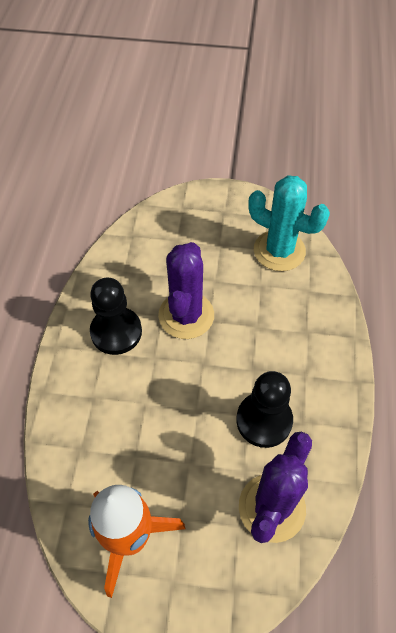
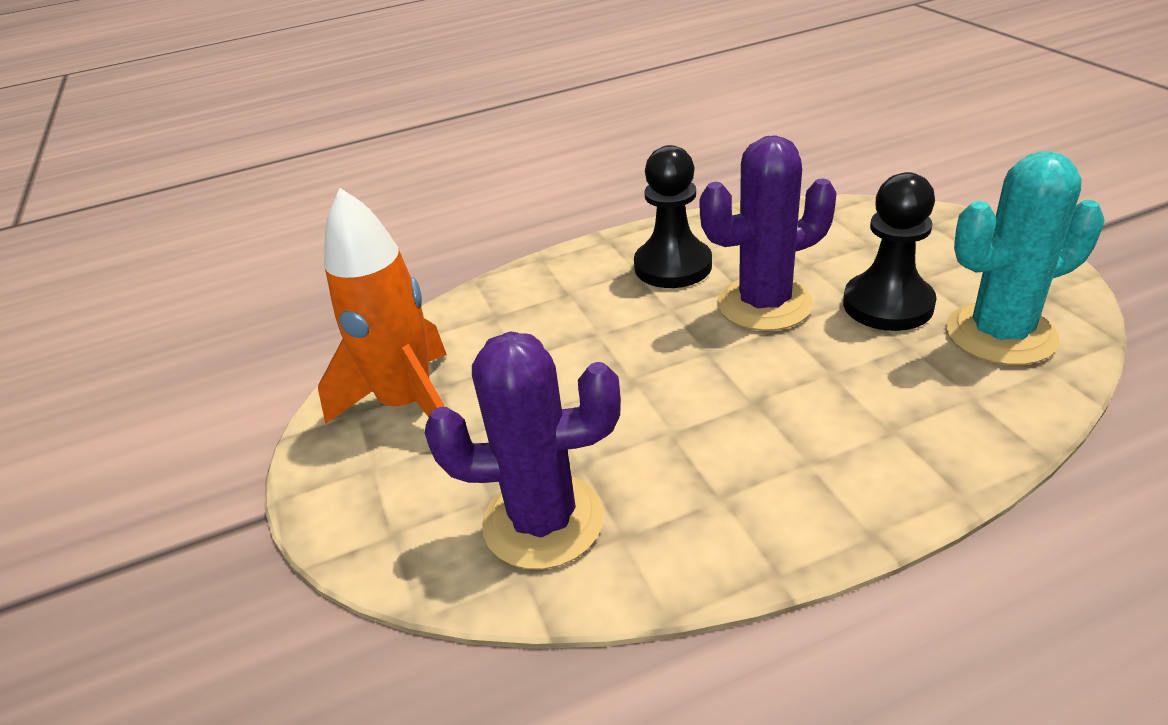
camera: 65 degrees right, 20 degrees down
(264, 420) = (679, 450): black pawn -> black pawn (887, 305)
(279, 251) = (1000, 334): turquoise cactus -> turquoise cactus turned 75 degrees clockwise

